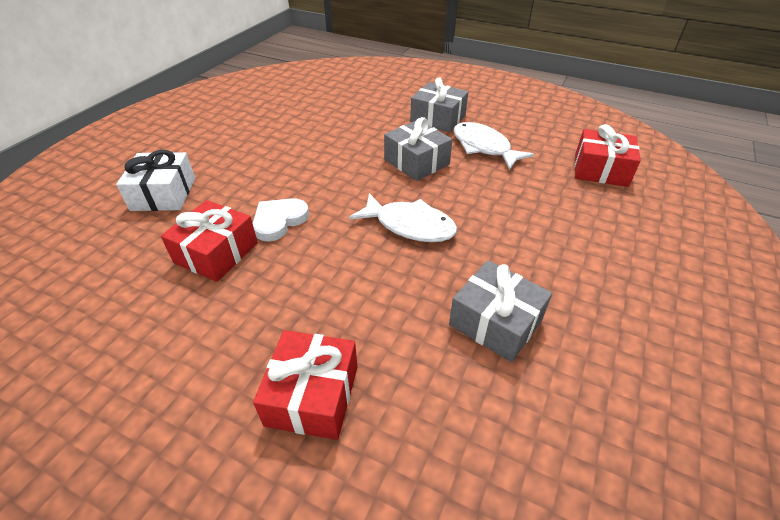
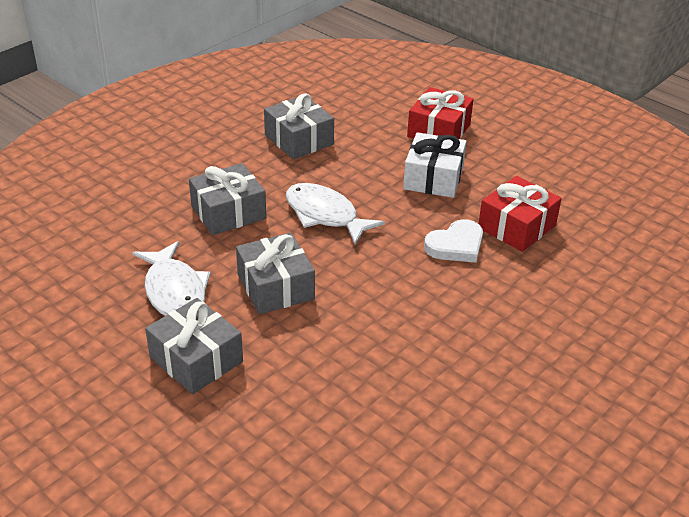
camera: 165 degrees left, 5 degrees down
(164, 194) = (593, 304): white gift -> white gift (433, 178)
(497, 210) = (228, 212): none -> grey gift
(600, 170) = (71, 232): red gift -> none

